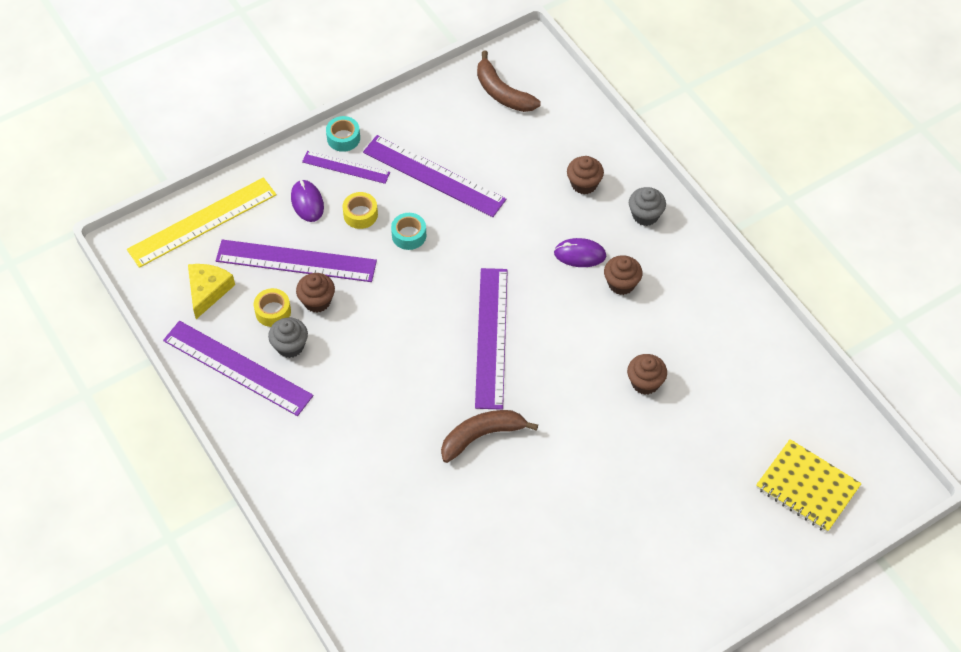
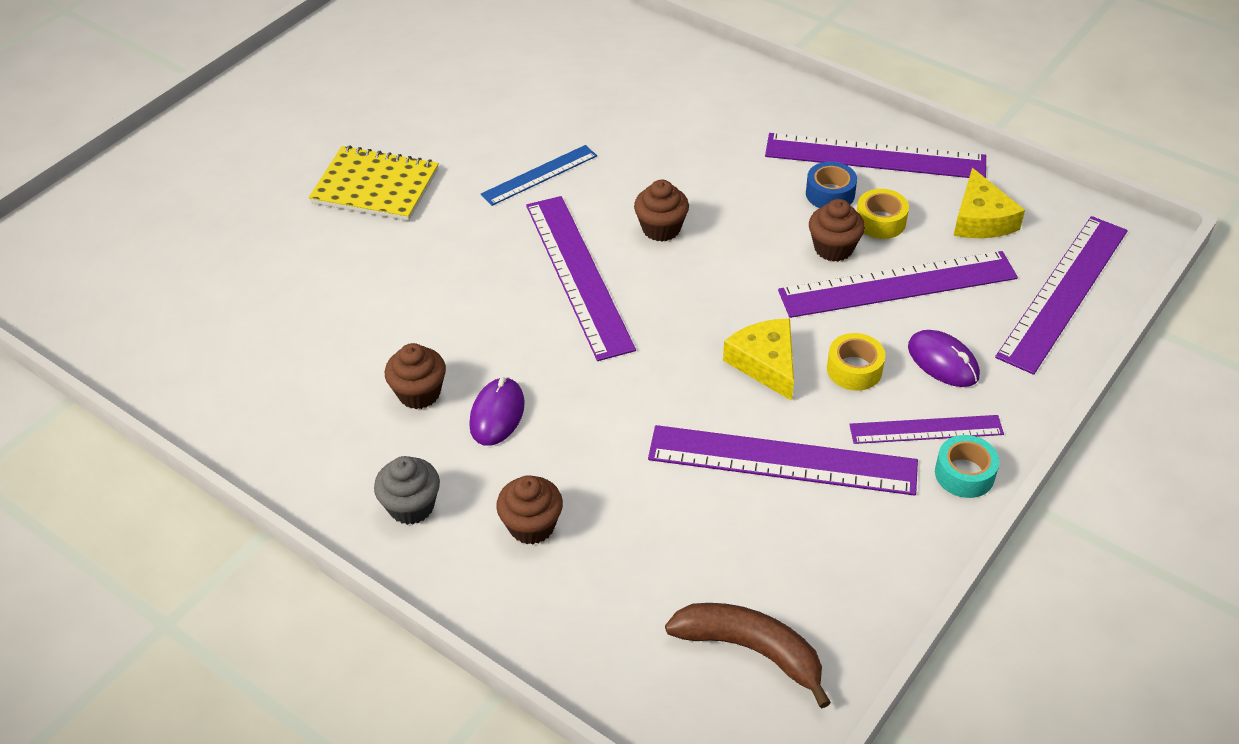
camera: 160 degrees right, 10 degrees down
(202, 222) = (1063, 292): yellow ruler -> purple ruler
(290, 346) = (830, 194): grey cupcake -> blue tape
(409, 235) = (765, 363): turquoise tape -> yellow cheese
(482, 436) = (539, 175): brown banana -> blue ruler
(580, 254) = (497, 414): purple mouse -> purple mouse turned 60 degrees counterclockwise
(645, 382) = (349, 283): brown cupcake -> brown cupcake (661, 228)
(807, 487) = (112, 235): yellow notebook -> yellow notebook (375, 186)

